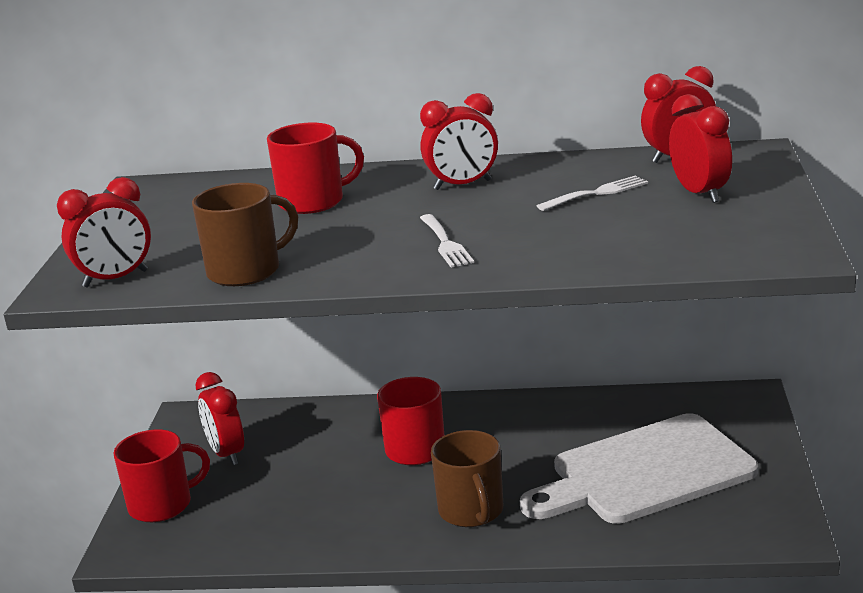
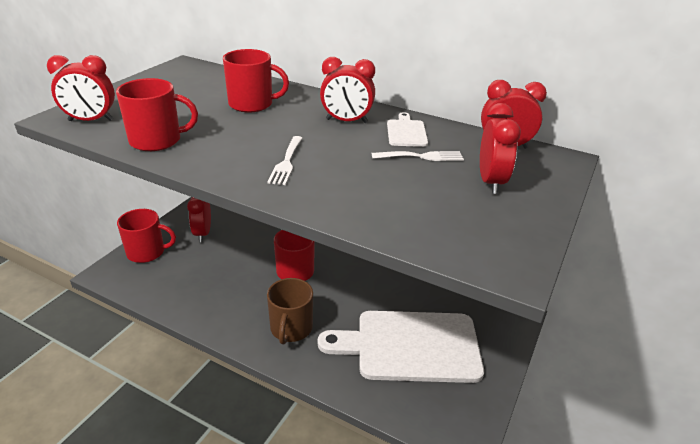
camera: 20 degrees right, 10 degrees up
(246, 271) = (157, 140): brown mug -> red mug
(550, 175) = (406, 132): none -> white cutting board

